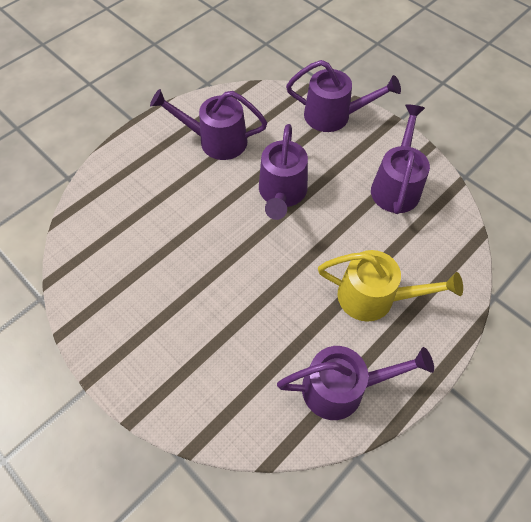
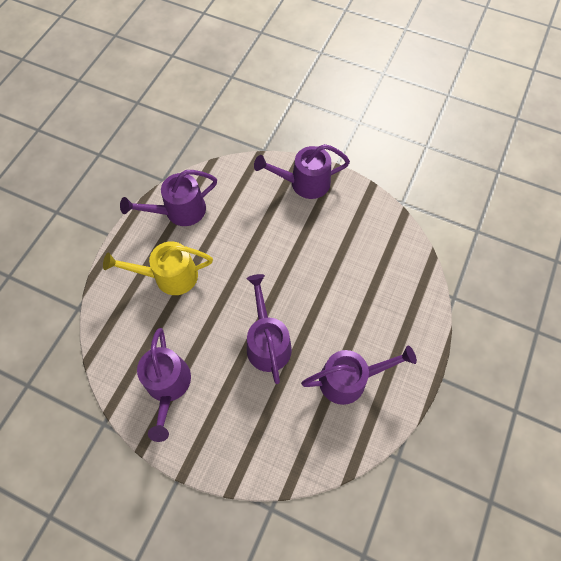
camera: 160 degrees right, 5 degrees up
(334, 116) = (246, 455): purple watering can -> purple watering can (303, 183)

